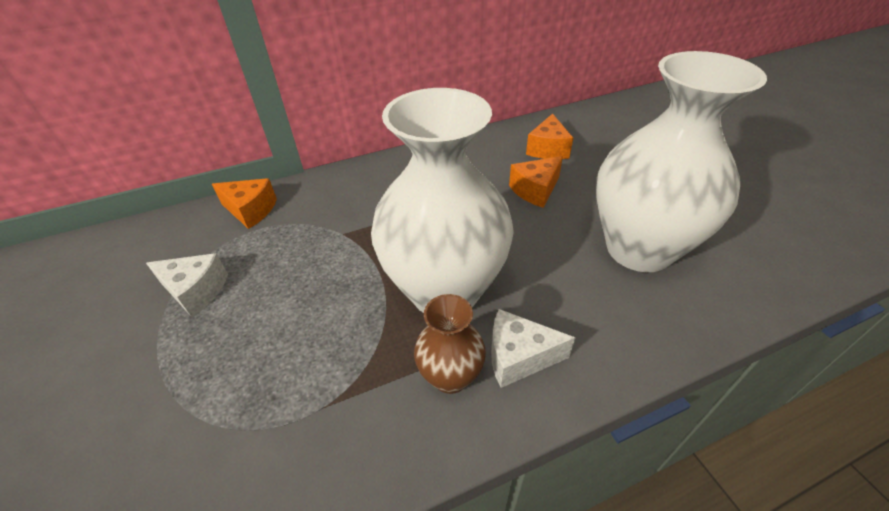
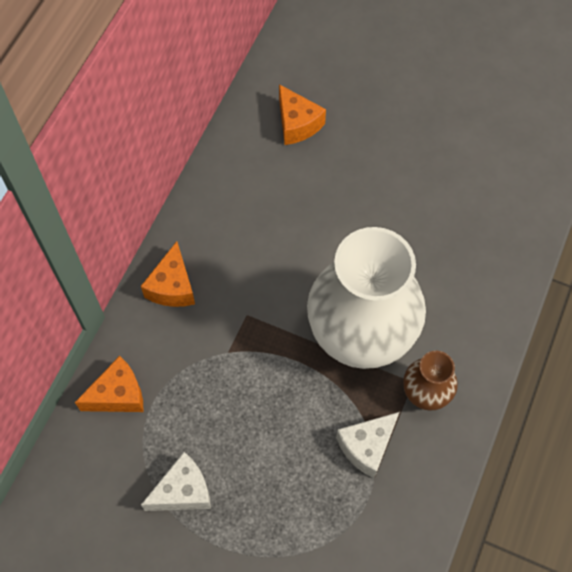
camera: 45 degrees left, 20 degrees up
(518, 357) = (451, 347): white cheese -> white cheese (367, 446)
(535, 190) = (332, 186): orange cheese -> orange cheese (172, 286)
(639, 249) = (452, 195): white vase -> none

